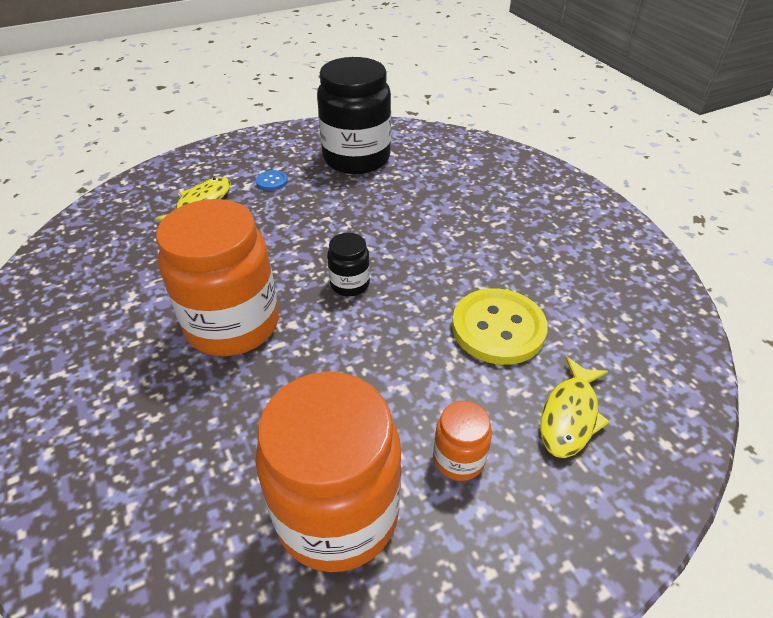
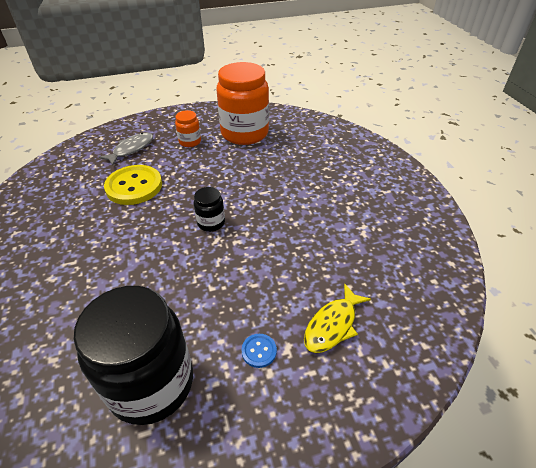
camera: 170 degrees left, 0 degrees up
(233, 324) = (290, 205): orange jar -> none
(570, 415) = (131, 149): yellow fish -> grey fish

